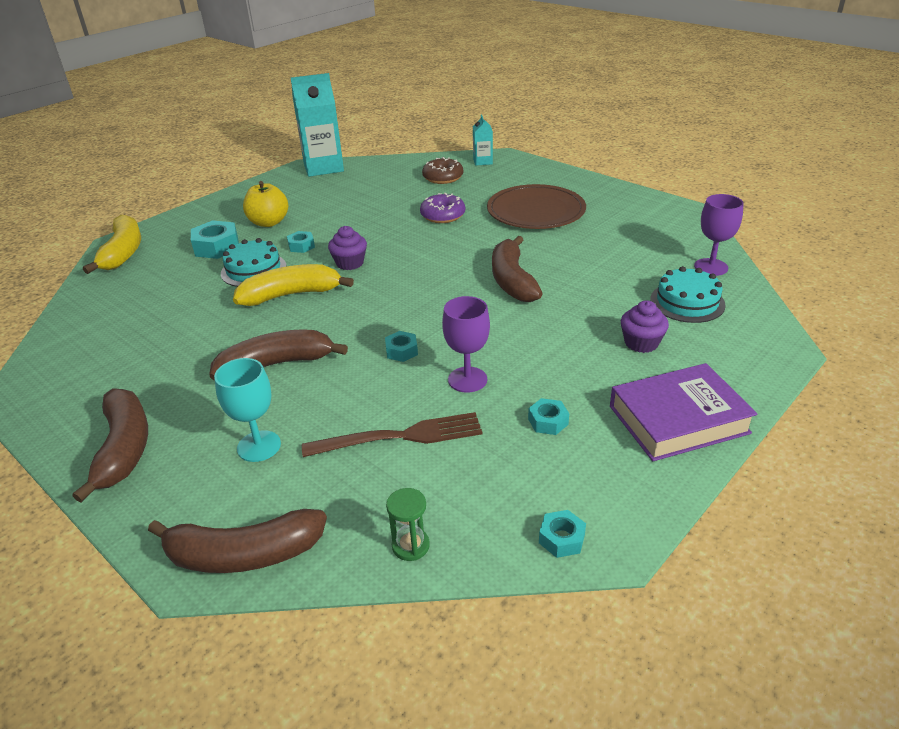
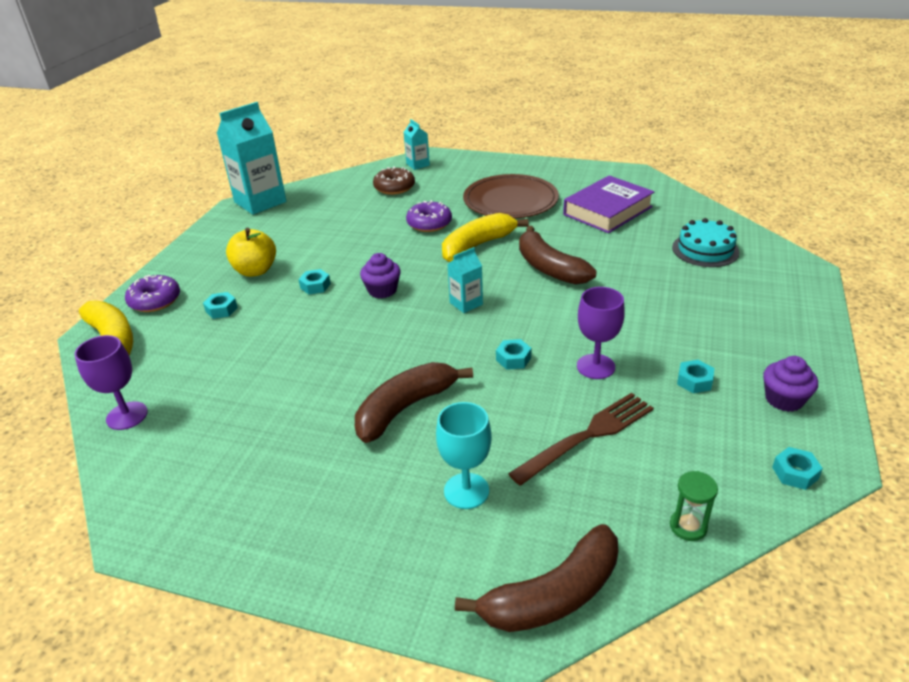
camera: 25 degrees left, 0 degrees up
(124, 449) = (327, 544): brown banana -> none
(178, 228) = (155, 301): none -> purple donut
(217, 247) = (221, 309): turquoise nut -> turquoise nut, size x0.57
(253, 270) = (287, 322): turquoise cake -> none
(291, 295) = (353, 336): yellow banana -> yellow banana (477, 246)
(407, 292) = (466, 303): none -> turquoise carton
(641, 343) = (703, 293): purple cupcake -> purple cupcake (784, 399)
(678, 419) = (786, 347): purple book -> purple book (607, 211)
(711, 267) = (696, 216): purple goblet -> purple goblet (127, 416)

